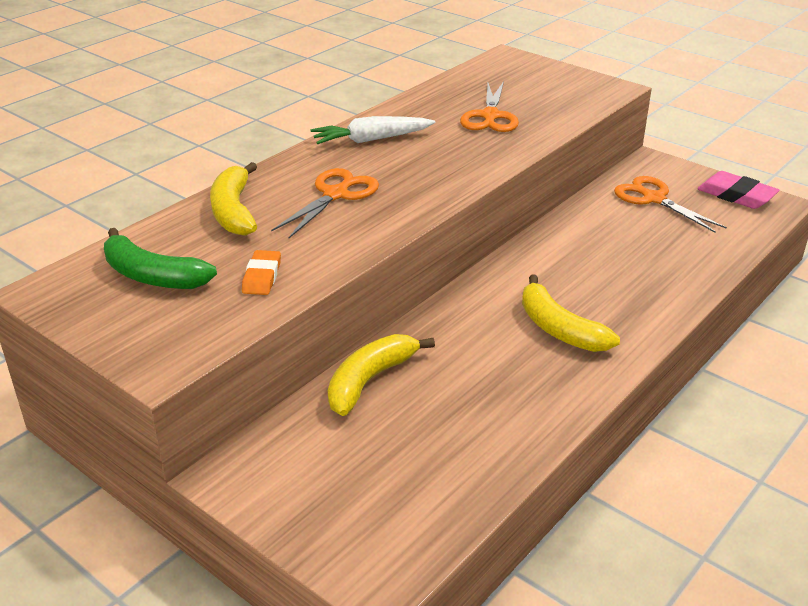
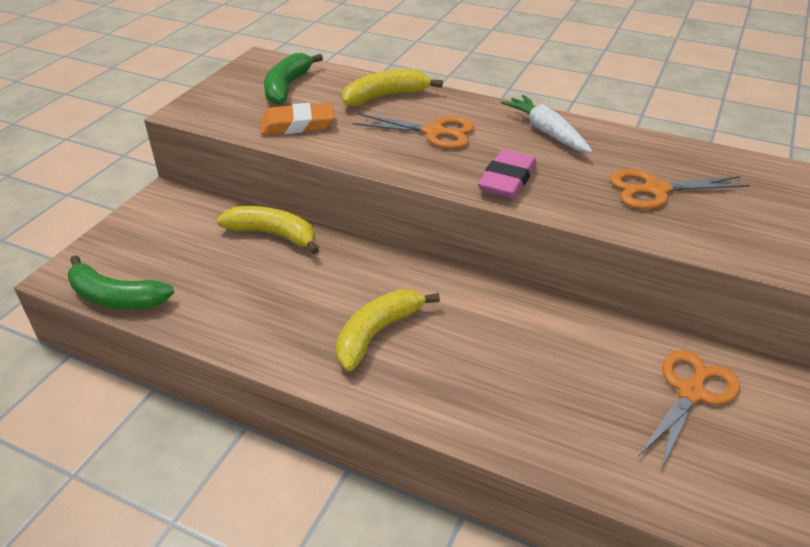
camera: 75 degrees right, 5 degrees up
(262, 277) = (297, 125): orange eraser -> orange eraser, size x1.53
(445, 523) = (116, 297): none -> green banana
(736, 195) = (769, 485): pink eraser -> pink eraser (507, 179)

